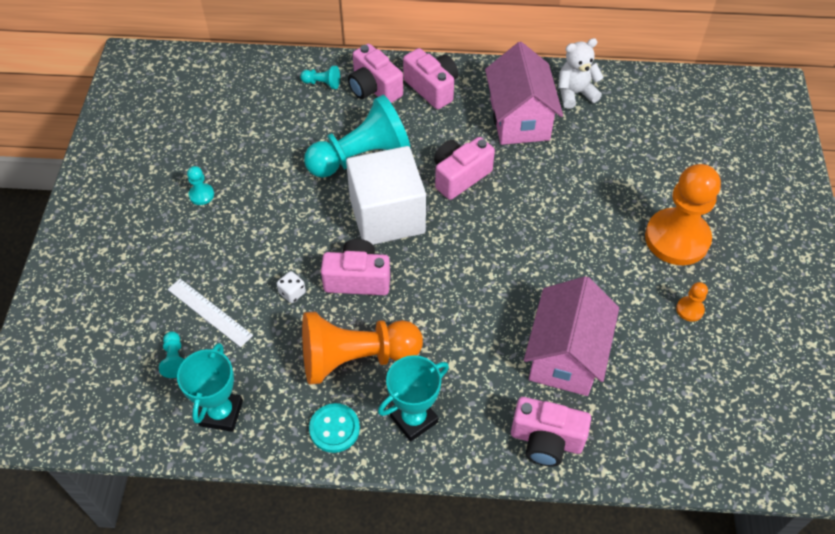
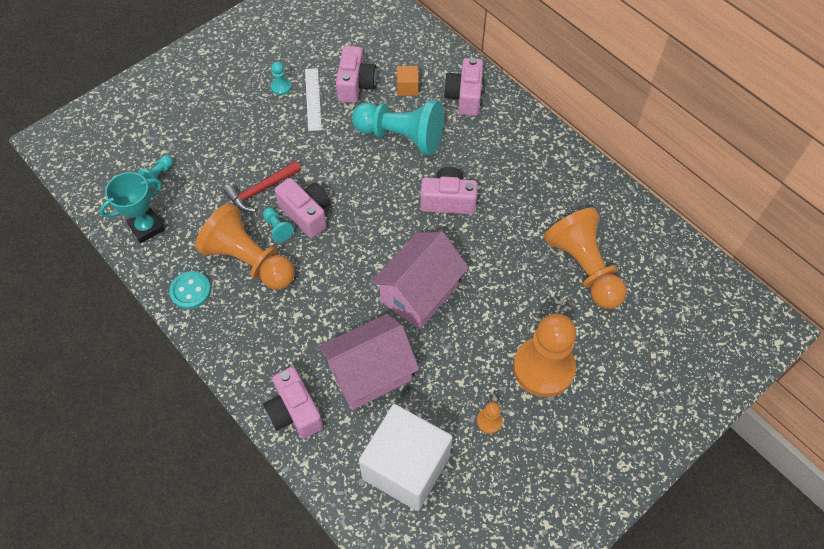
camera: 45 degrees right, 5 degrees up
(209, 312) = (206, 163): white ruler -> white ruler (313, 99)
(292, 293) = (261, 190): white dice -> red hammer
(318, 115) = (407, 88): none -> orange cube
(322, 83) = (435, 68): turquoise pawn -> turquoise pawn (277, 228)
(387, 216) = (371, 189): white cube -> white cube (406, 467)
(414, 419) = (237, 326): turquoise trophy -> none
(432, 88) = (504, 125): pink camera -> pink camera (355, 85)
(519, 119) = (538, 194): pink house -> pink house (419, 293)
(575, 93) = (602, 207): white teddy bear -> none
(616, 146) = (584, 268): none -> orange pawn

